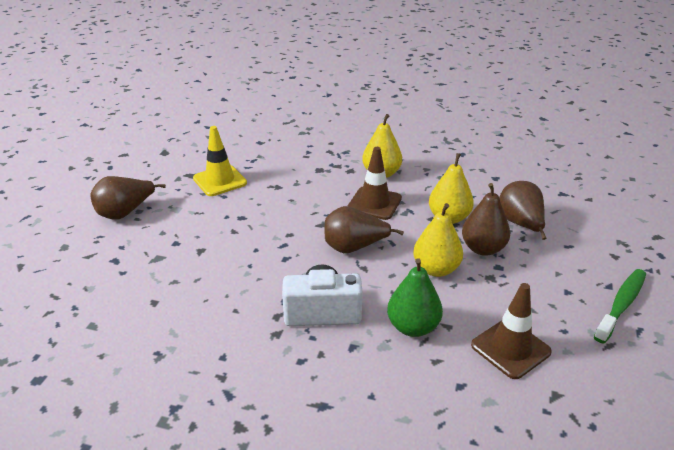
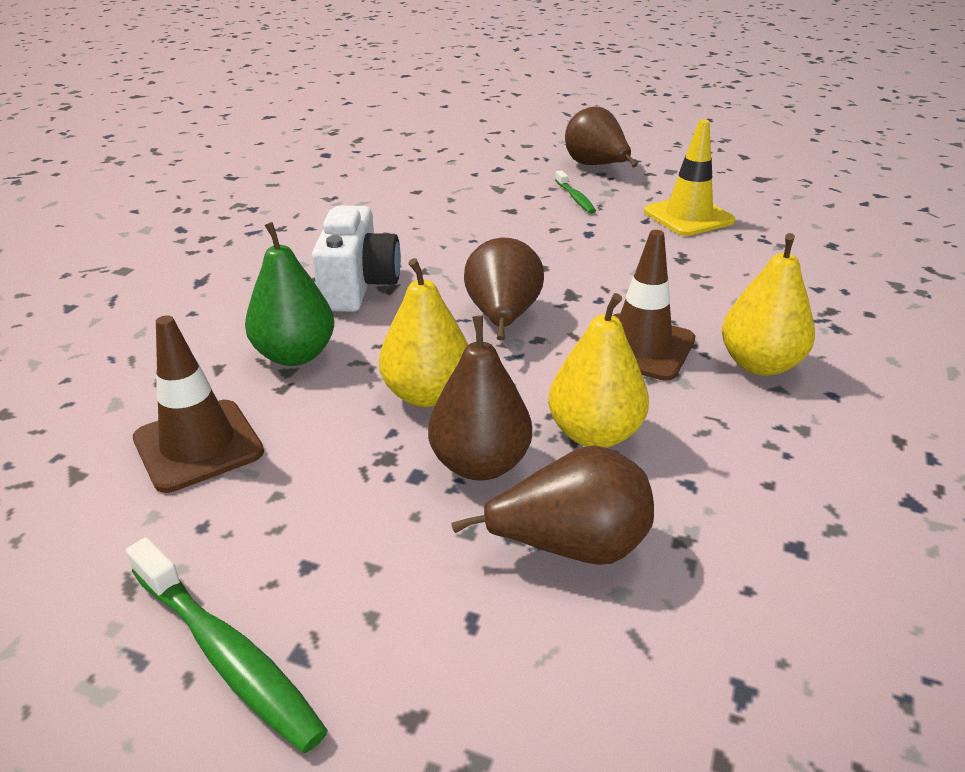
camera: 95 degrees right, 0 degrees up
(183, 222) = (575, 198): none -> green toothbrush

